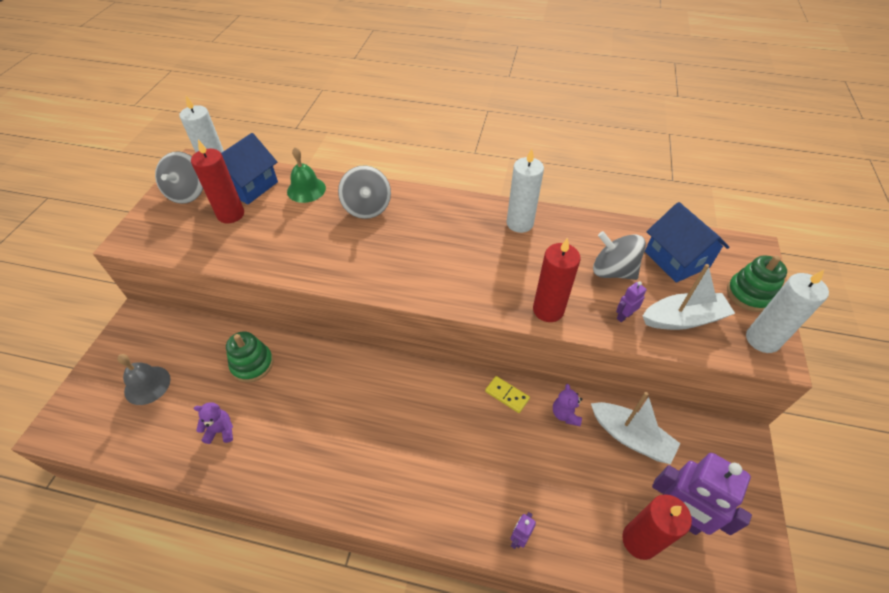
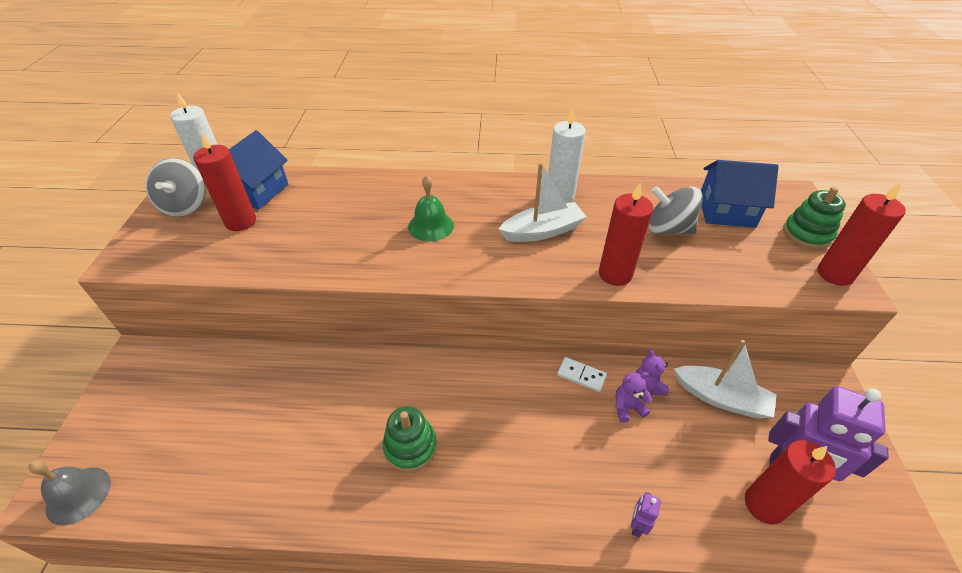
camera: 10 degrees left, 5 degrees down
(147, 385) = (161, 428): grey bell -> grey bell (78, 495)
(221, 430) = (263, 466): purple teddy bear -> purple teddy bear (627, 407)
(252, 364) = (287, 385): green stacking toy -> green stacking toy (410, 447)
(306, 189) = (322, 188): green bell -> green bell (431, 226)
(367, 208) = (394, 198): grey spinning top -> none
(507, 395) = (581, 375): yellow domino -> white domino
(624, 316) = (693, 270): purple robot -> none
(676, 259) = (726, 211): blue house -> blue house turned 45 degrees counterclockwise
(683, 319) = (752, 265): white boat -> white boat (542, 231)
(762, 340) = (835, 274): white candle -> red candle

